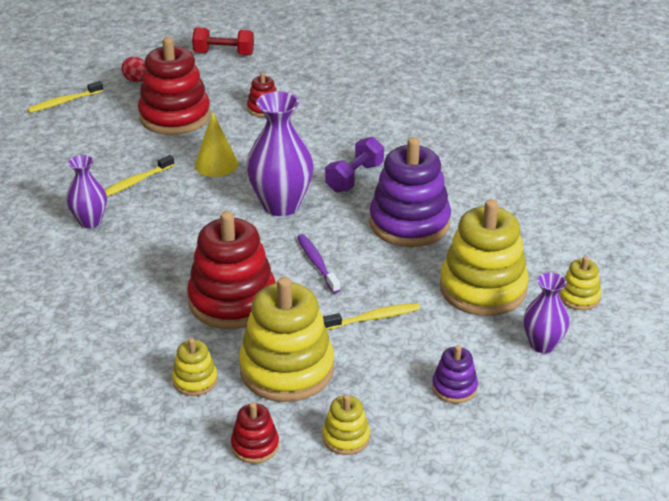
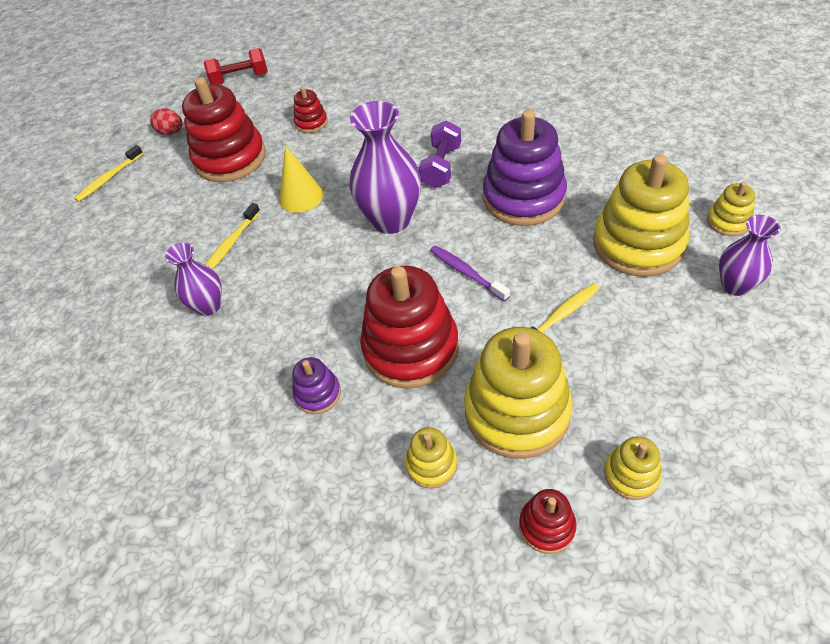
camera: 15 degrees left, 15 degrees up
(454, 387) = (692, 368): purple stacking toy -> purple stacking toy (318, 394)

